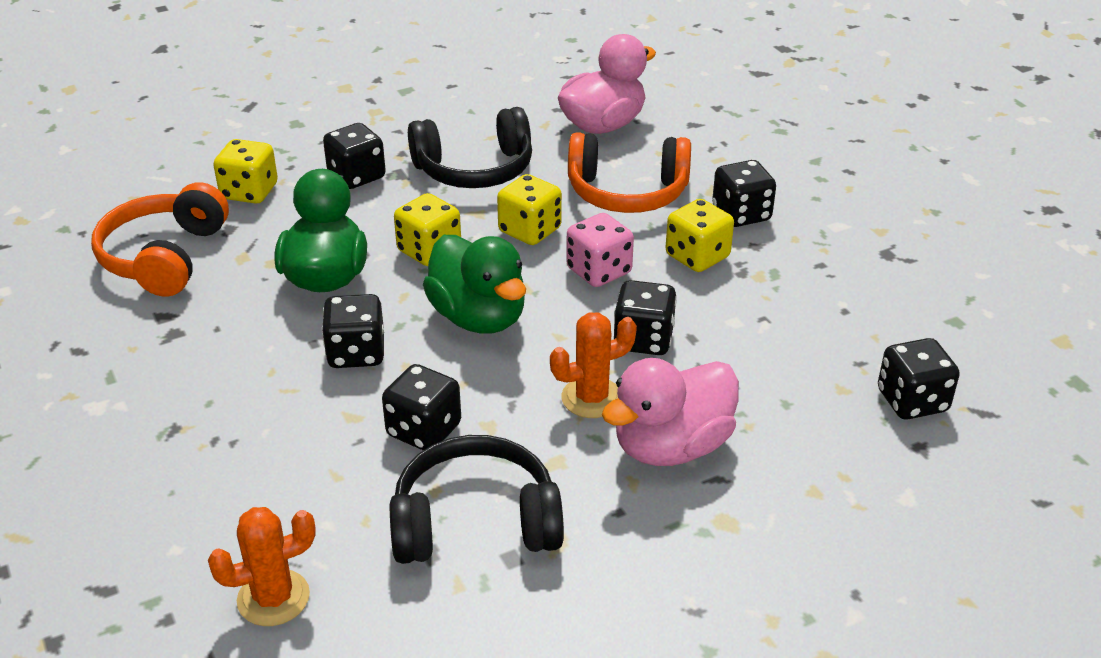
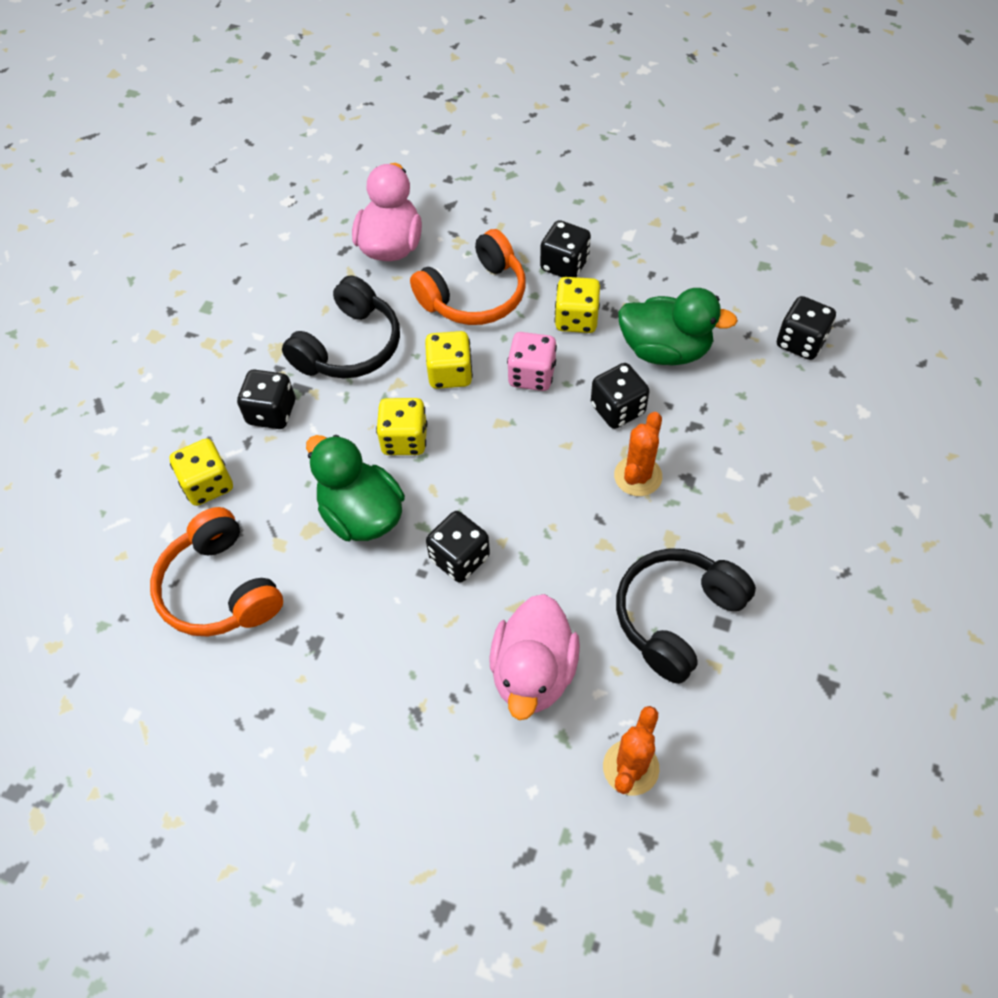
camera: 40 degrees left, 20 degrees up
(424, 430) = (571, 580): black dice -> none
(478, 317) = (501, 469): green duck -> green duck (665, 350)
(671, 446) = (718, 475): pink duck -> pink duck (533, 672)

